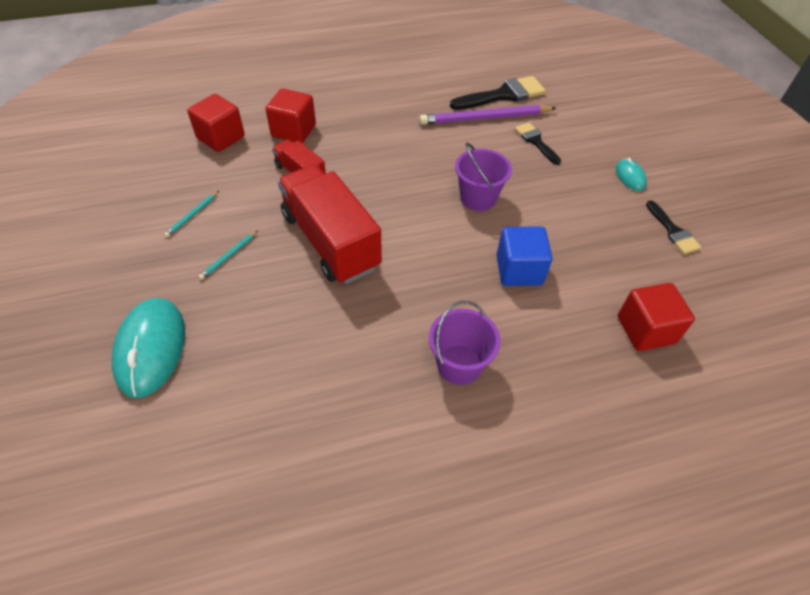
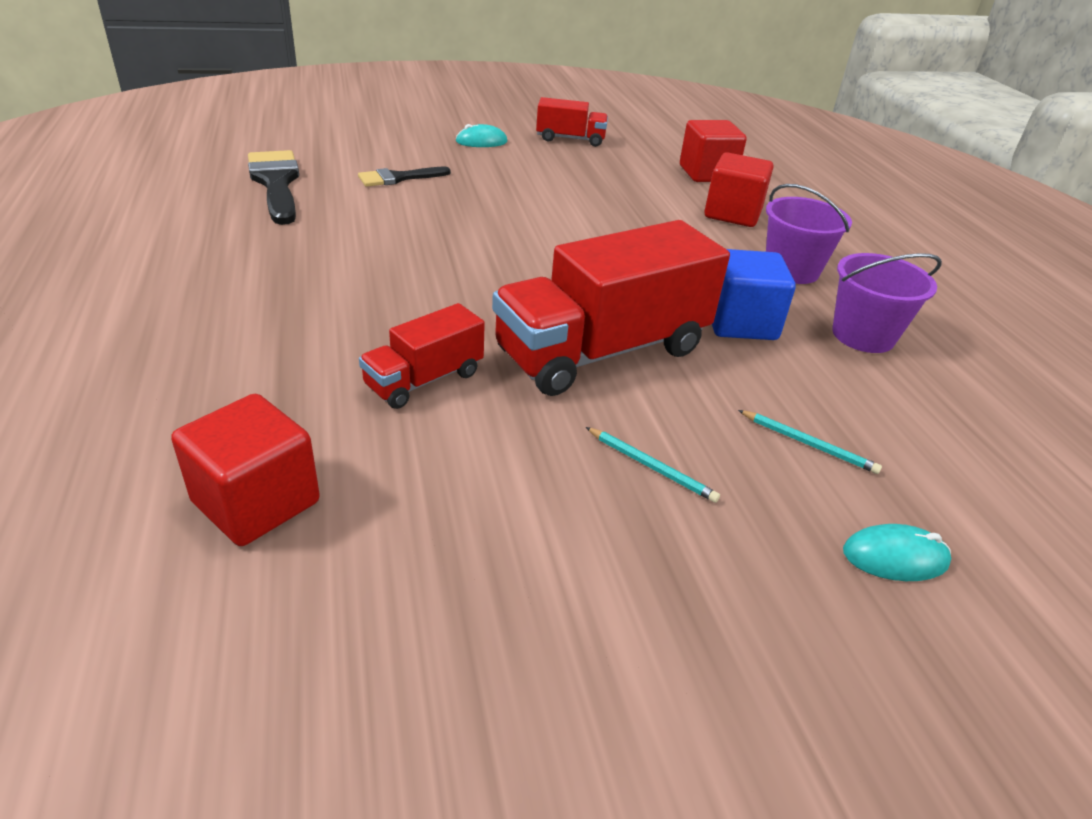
camera: 90 degrees left, 15 degrees down
(151, 348) = (895, 557): turquoise mouse -> turquoise mouse, size x0.49
(192, 215) = (537, 531): turquoise pencil -> turquoise pencil (808, 444)
(293, 131) = (278, 387): red cube -> red cube (732, 214)
(478, 198) = (509, 228): purple bucket -> purple bucket (863, 335)
(485, 118) = (329, 202): purple pencil -> none
(519, 270) = (639, 220): blue cube -> blue cube (740, 322)
(673, 231) = (570, 139): black brush -> red truck

